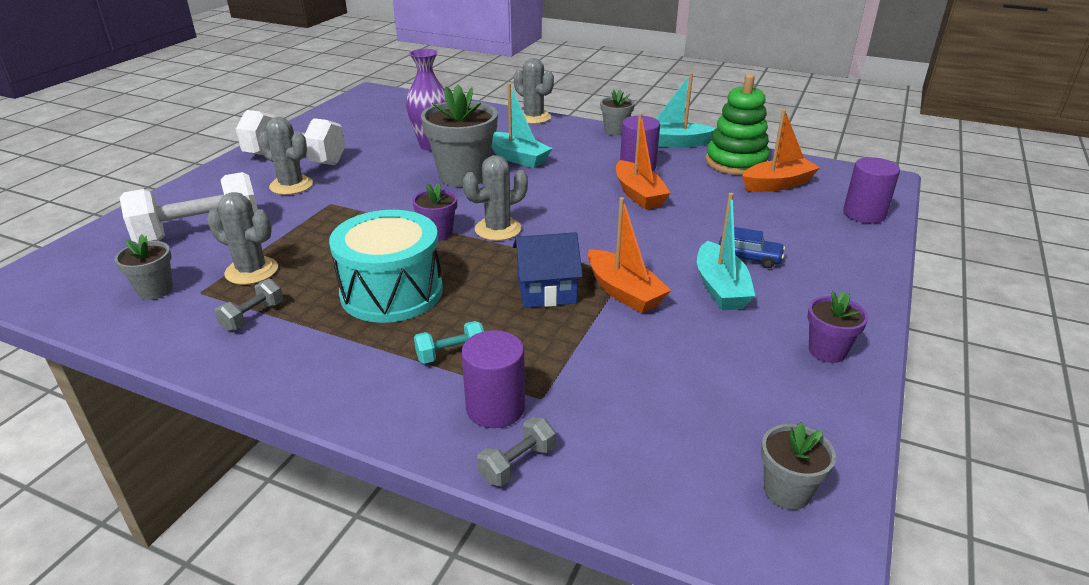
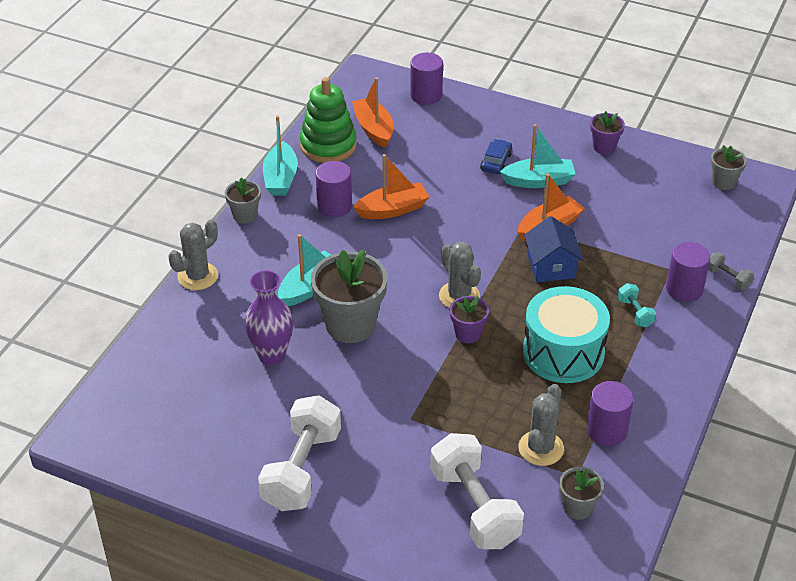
camera: 90 degrees left, 10 degrees up
(253, 316) = (606, 430): grey dumbbell -> purple cylinder
(291, 185) = (370, 458): grey cactus -> none

